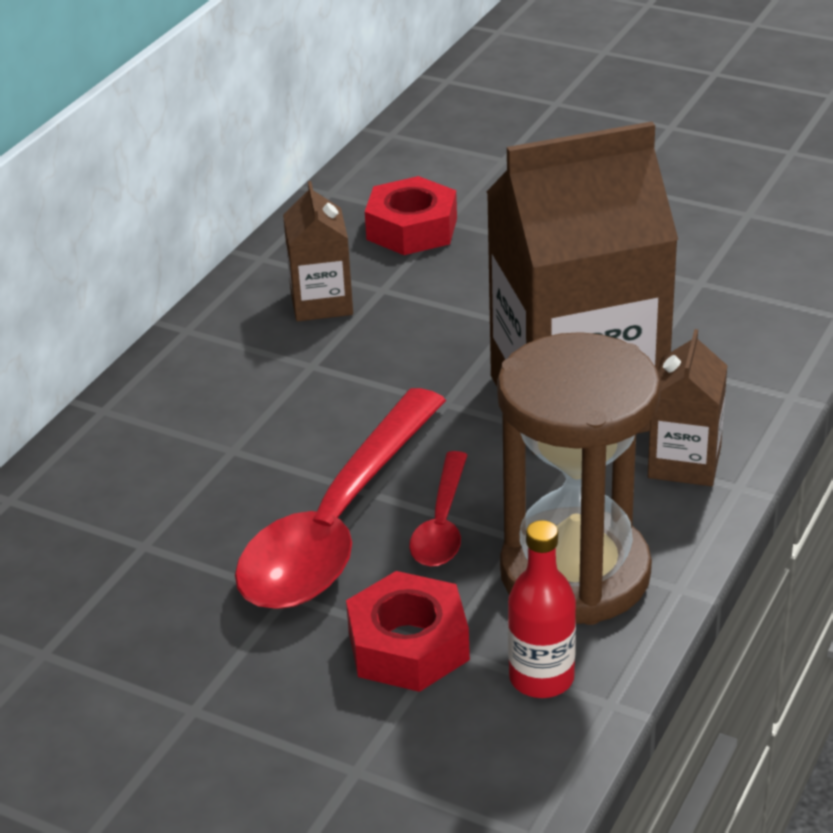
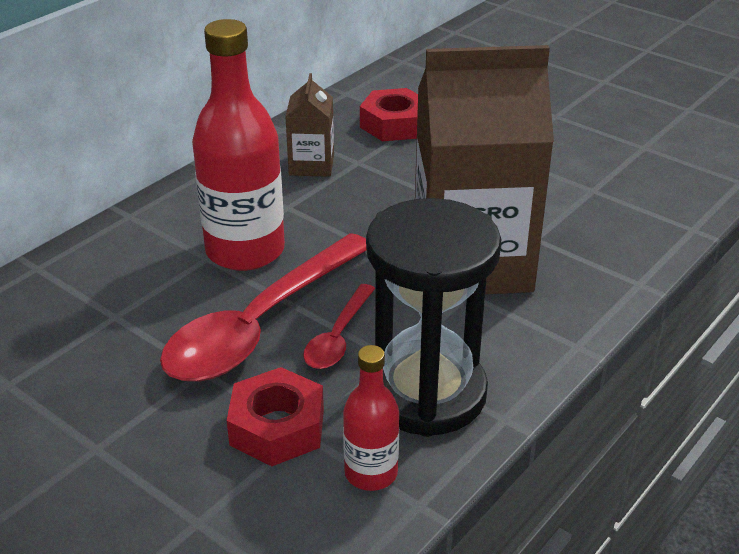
camera: 10 degrees right, 0 degrees up
(279, 433) = (245, 251): none -> red bottle
(575, 574) = (426, 393): brown hourglass -> black hourglass
(684, 462) = (540, 321): brown carton -> none

